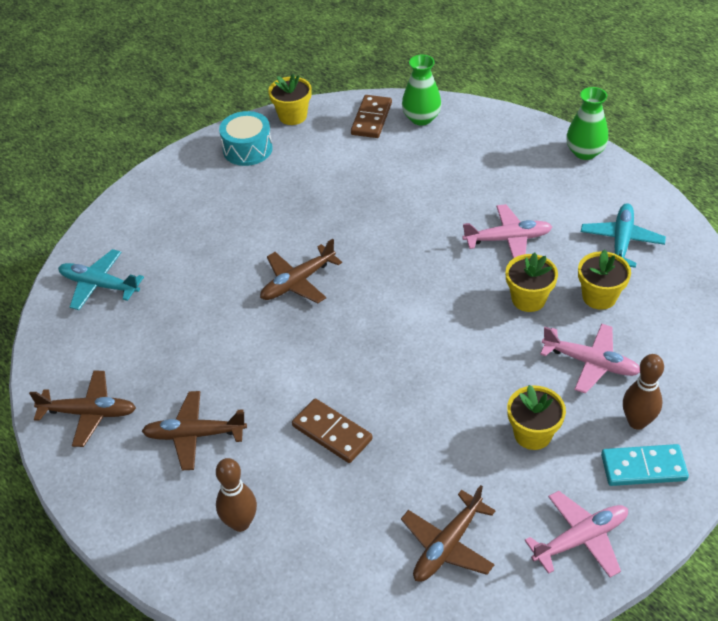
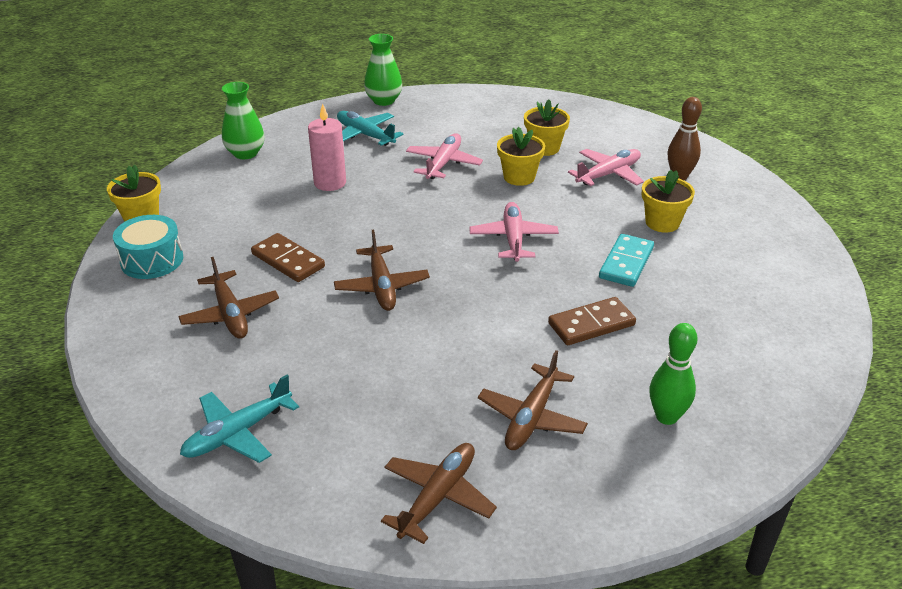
camera: 65 degrees left, 10 degrees down
(240, 523) = (666, 417): brown bowling pin -> green bowling pin
(371, 119) = (210, 177): brown domino -> brown domino (288, 260)
(417, 186) = (330, 183): none -> pink candle
(448, 545) = (753, 300): brown plane -> brown plane (230, 314)
(580, 539) = (776, 237): pink plane -> pink plane (513, 239)
(621, 241) = (496, 120): turquoise plane -> turquoise plane (365, 135)
(643, 467) = (724, 188): turquoise domino -> turquoise domino (626, 263)

